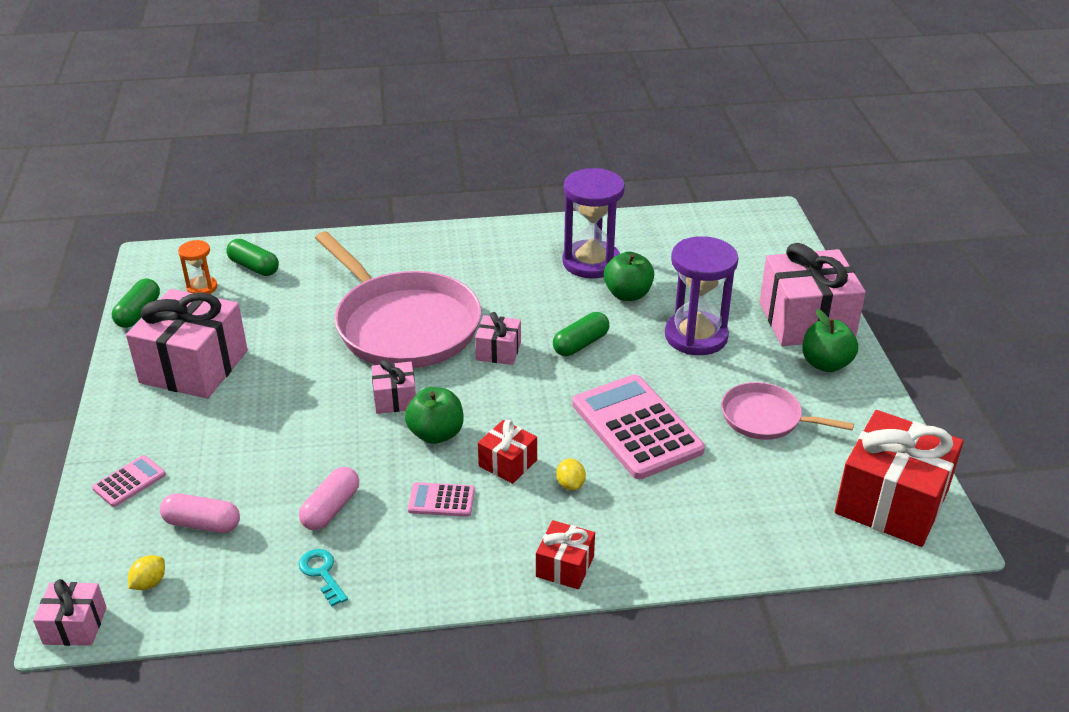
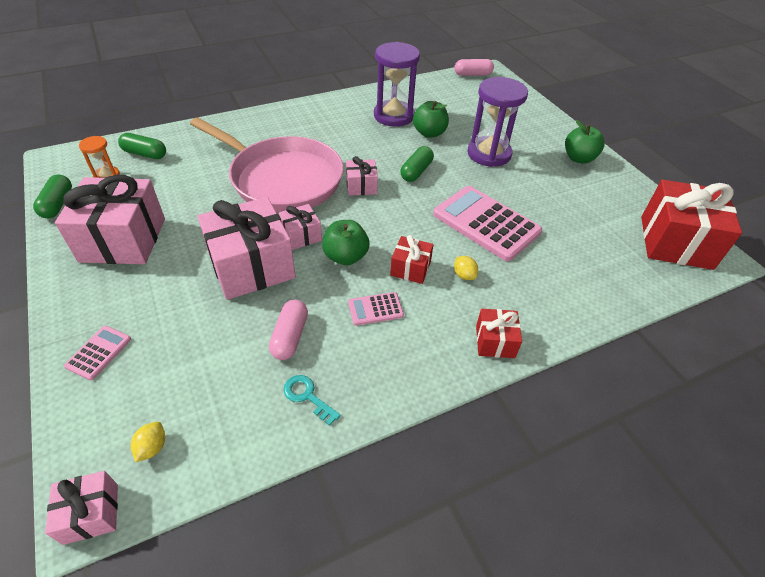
camera: 20 degrees left, 10 degrees up
(202, 524) = (182, 376): pink capsule -> pink capsule (472, 74)
(765, 418) = (564, 201): pink pan -> none
(806, 320) = (550, 133): pink gift -> pink gift (251, 266)

